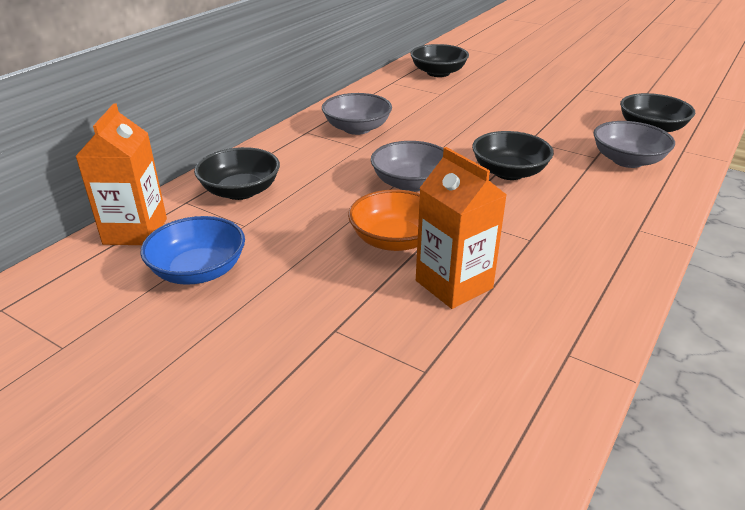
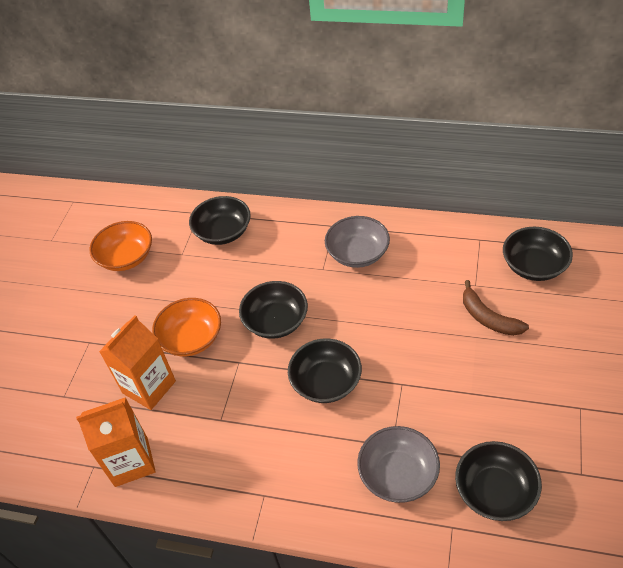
camera: 75 degrees right, 15 degrees up
(135, 231) = (157, 209): orange carton -> orange carton (131, 462)
(198, 271) = (126, 257): blue bowl -> orange bowl
(410, 183) = (276, 321): grey bowl -> black bowl
(479, 97) = (488, 318): none -> brown banana

